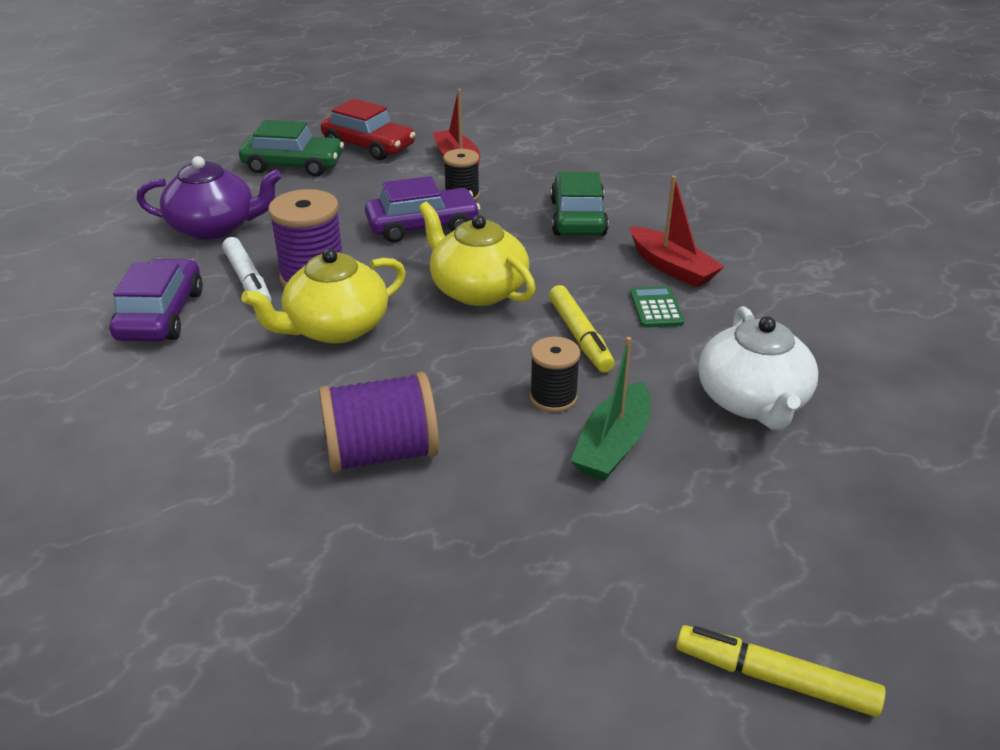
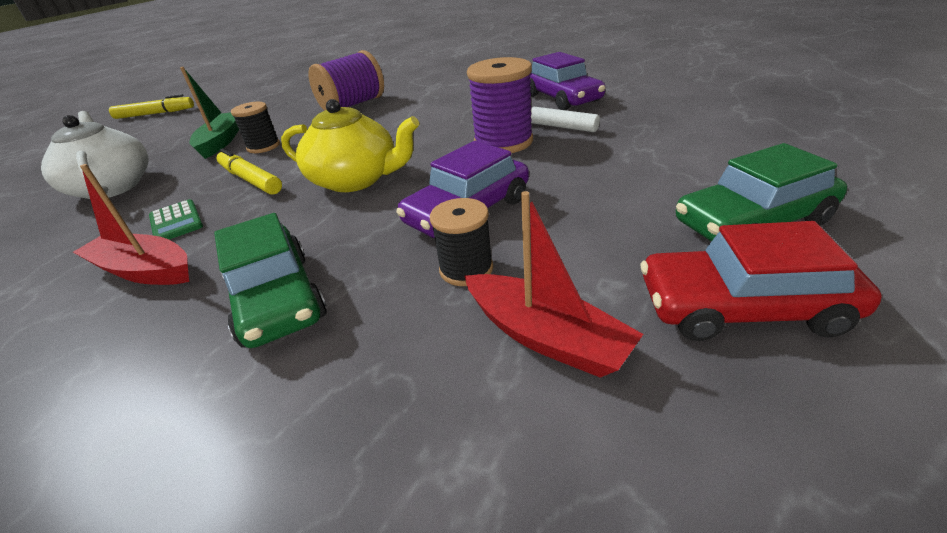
camera: 155 degrees right, 0 degrees up
(214, 227) = (655, 140): purple teapot -> none
(335, 328) = (441, 128): yellow teapot -> none

